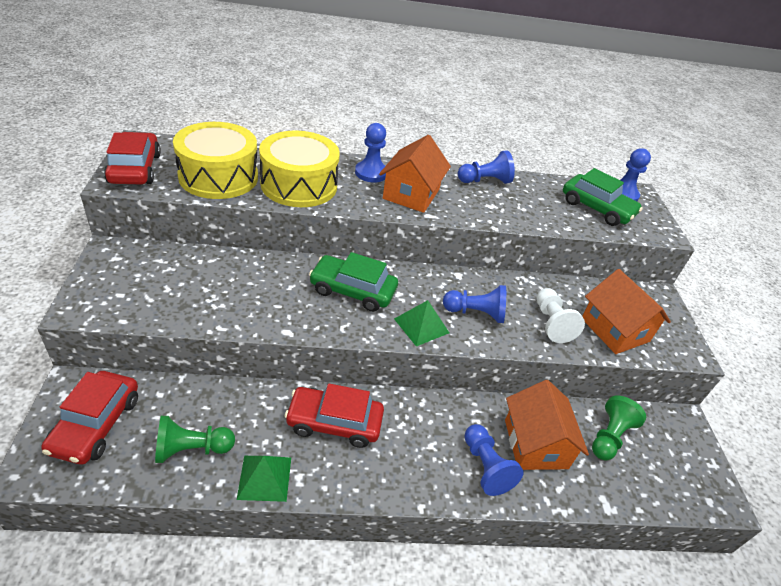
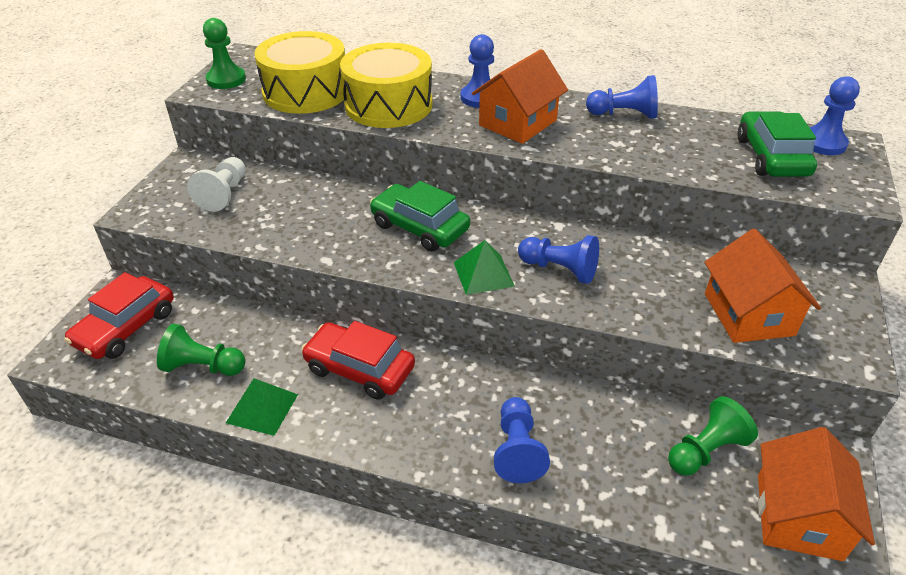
camera: 25 degrees right, 0 degrees up
(135, 168) = (226, 79): red car -> green pawn
(535, 444) = (596, 438): orange house -> orange house (798, 516)
(551, 323) = (658, 294): white pawn -> white pawn (224, 194)
(597, 208) = (771, 157): green car -> green car turned 150 degrees counterclockwise

